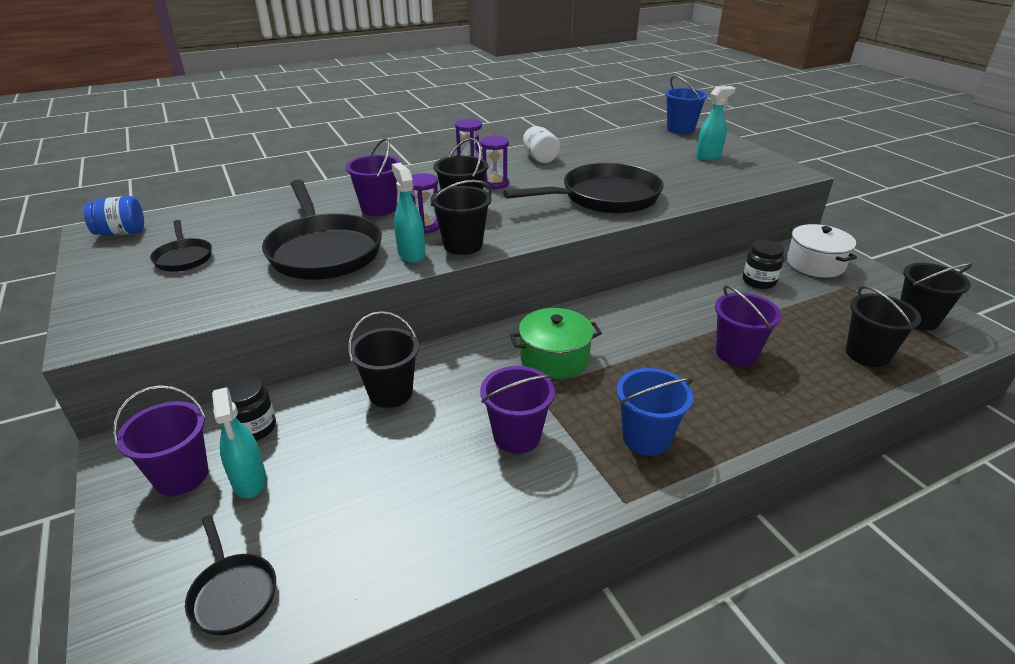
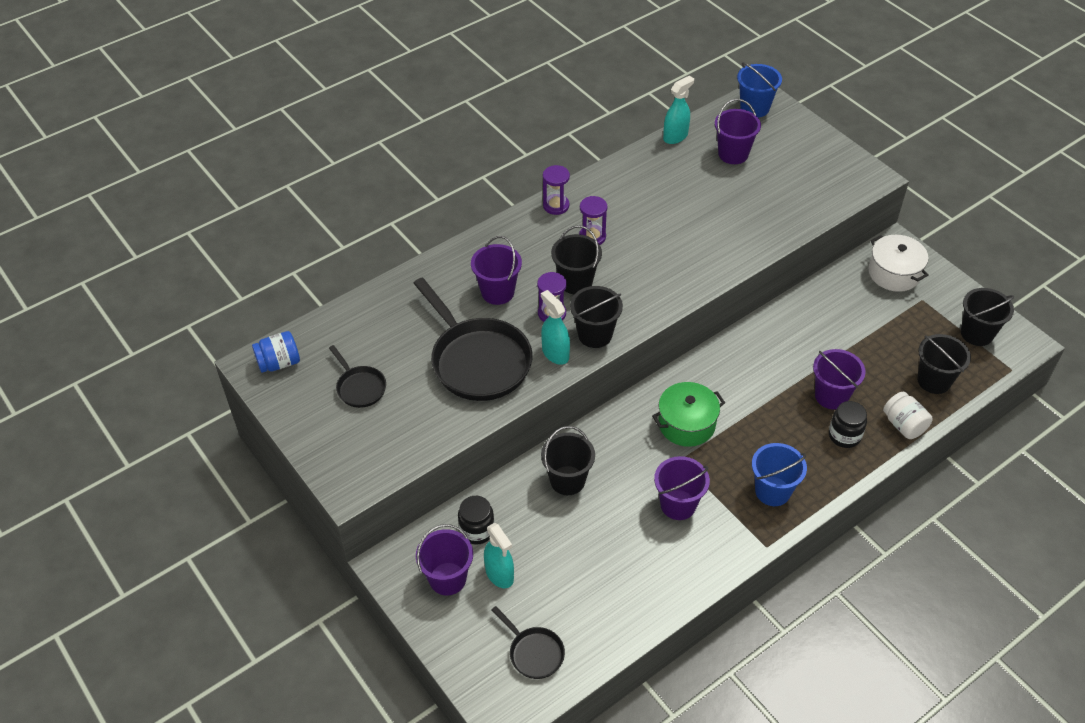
camera: 10 degrees left, 15 degrees up
(540, 158) = (623, 184): white jar -> white jar (903, 425)
(604, 197) = (701, 245): black pan -> none
(653, 150) = (733, 154): none -> purple bucket
(708, 156) = (789, 159): turquoise spray bottle -> turquoise spray bottle (675, 136)
(759, 281) = (845, 304): black jar -> black jar (844, 435)

